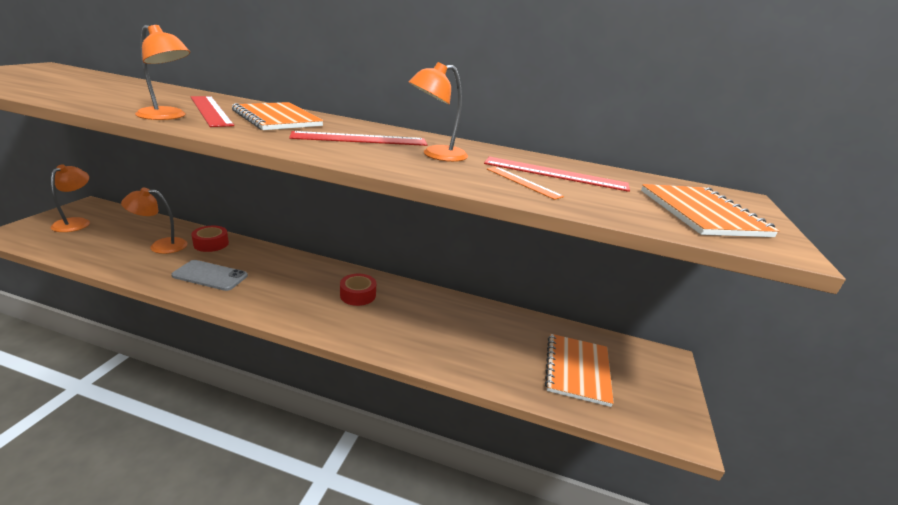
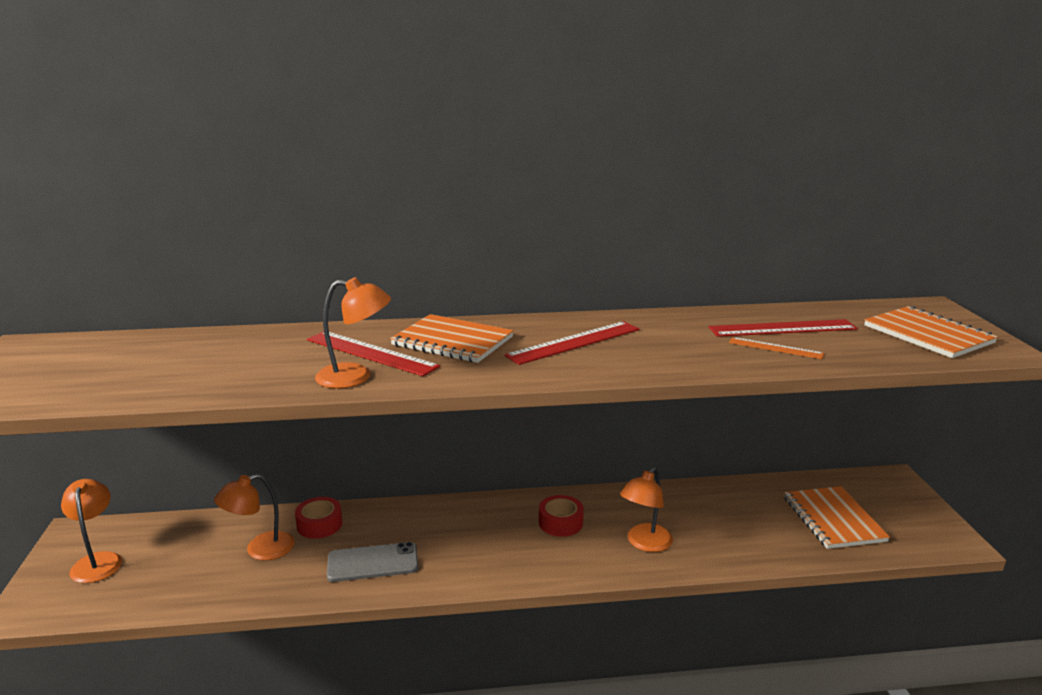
camera: 20 degrees left, 5 degrees down
(436, 155) = (666, 340): orange lamp -> orange lamp (645, 543)

